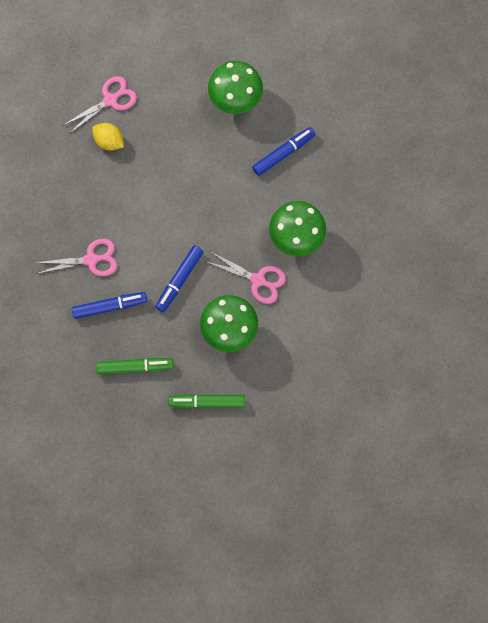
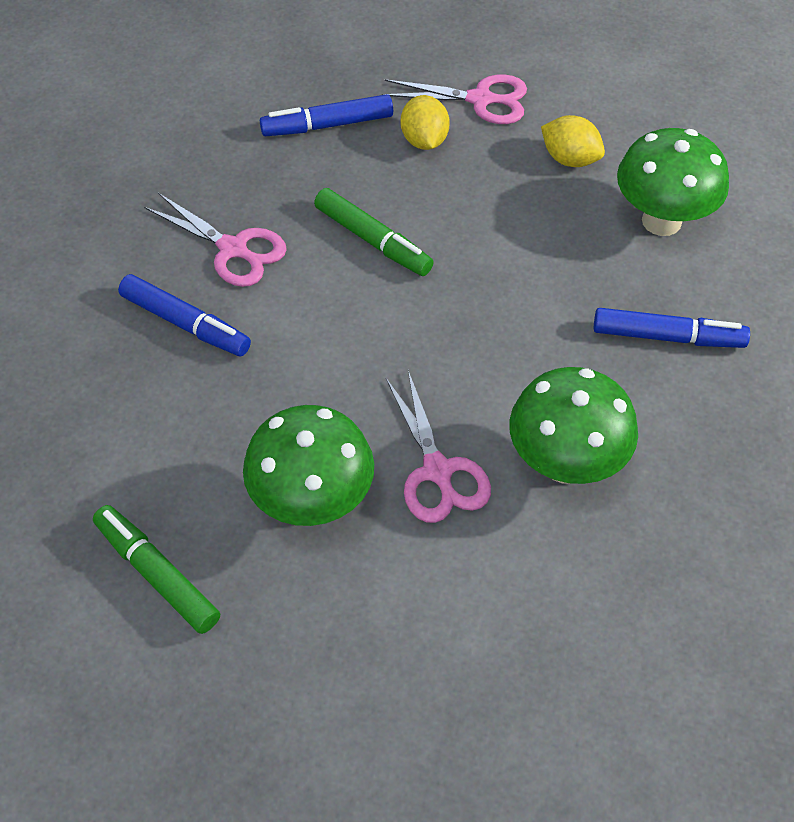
camera: 45 degrees right, 20 degrees down
(135, 367) = (121, 429): green marker -> green marker (373, 240)
(174, 100) = (570, 159): none -> yellow lemon
(179, 280) = (320, 372): blue marker -> blue marker (327, 125)

